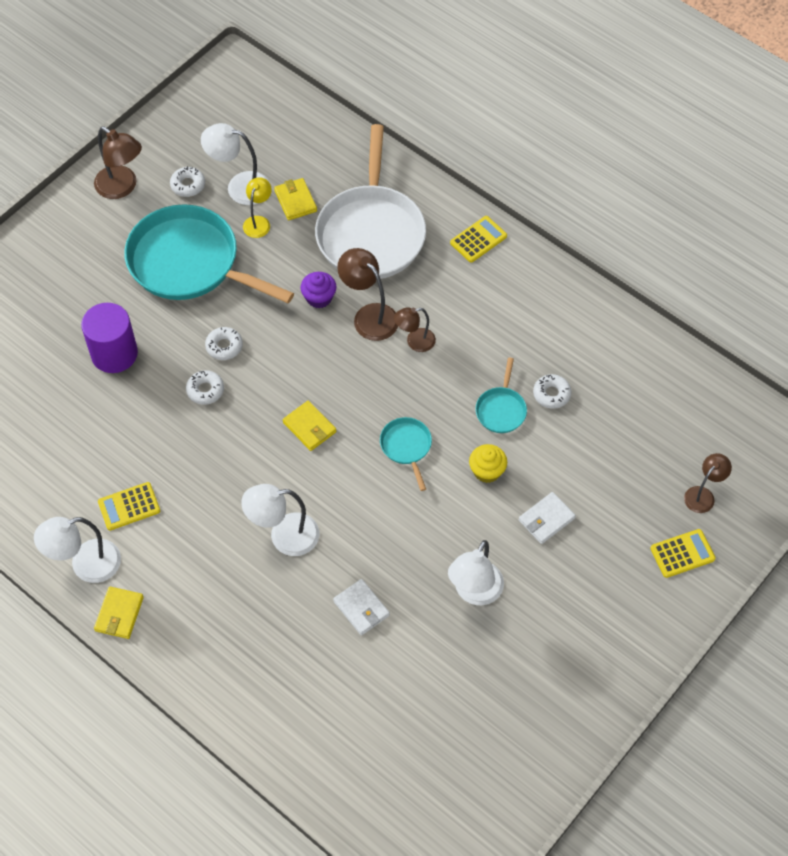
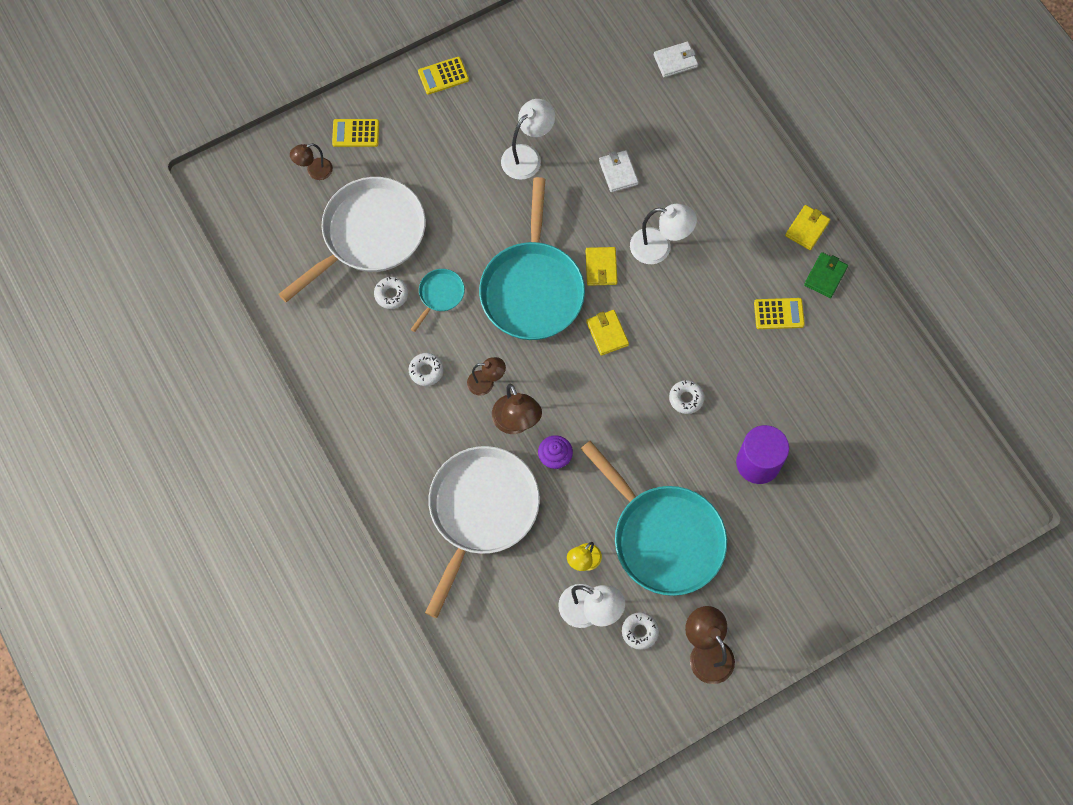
camera: 160 degrees left, 10 degrees up
(86, 565) = (825, 276): white lamp -> green wallet
(224, 346) = (657, 436): white donut -> white donut (426, 371)
(295, 201) = (540, 574): yellow wallet -> yellow wallet (601, 267)
(406, 447) = (532, 289): turquoise pan -> turquoise pan, size x2.29
(478, 239) = (384, 468): yellow calculator -> yellow calculator (443, 76)
(487, 471) = (475, 247): yellow cupcake -> none
(546, 519) = (446, 193): white wallet -> white wallet (675, 61)
(606, 446) = (369, 235): none -> white pan

